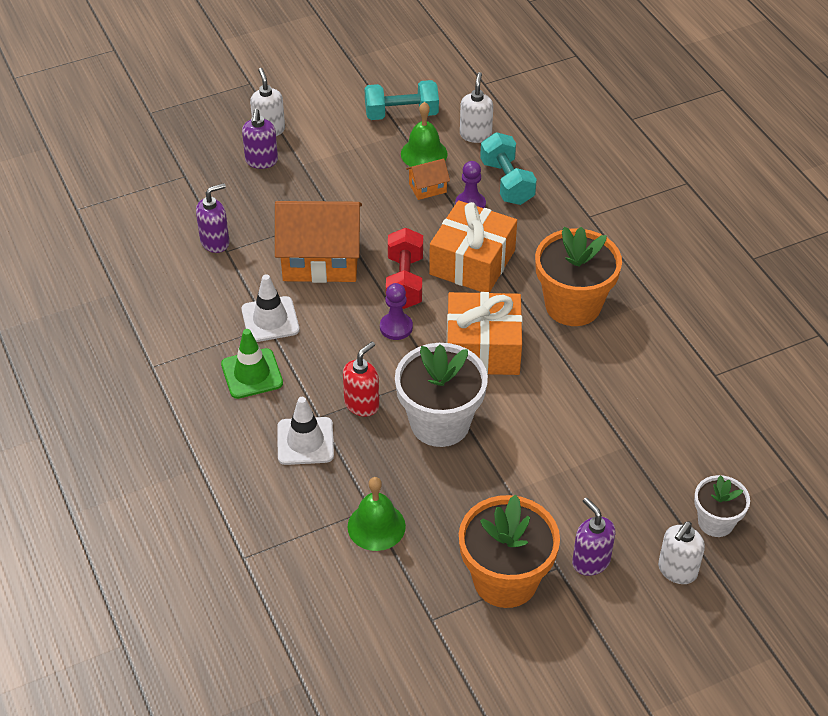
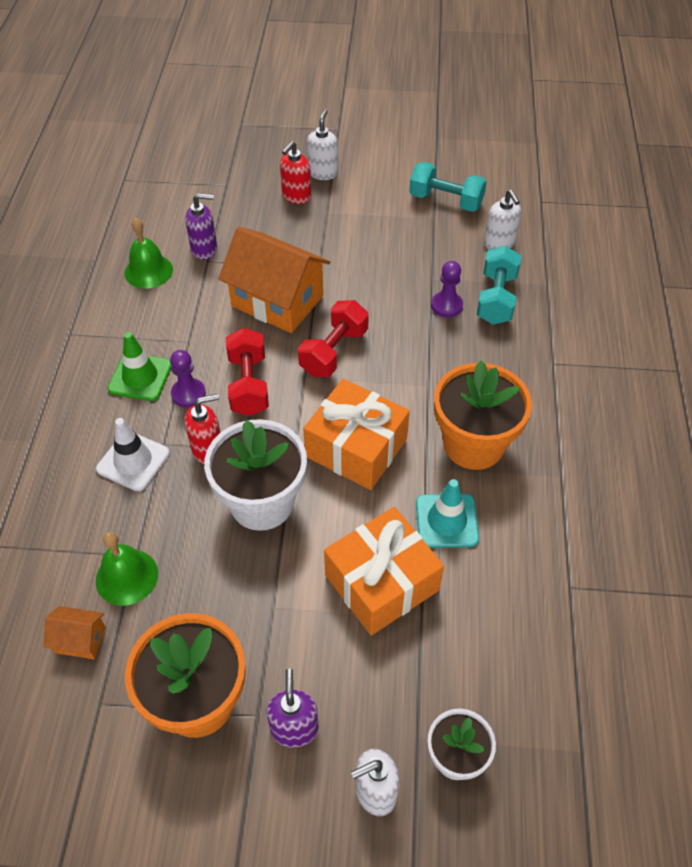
camera: 30 degrees right, 5 degrees up
(261, 161) = (296, 196): purple soap dispenser -> red soap dispenser
(270, 320) = (194, 335): white traffic cone -> none
(353, 339) = (249, 385): none -> red dumbbell
(396, 327) = (293, 391): purple pawn -> purple pawn (188, 394)
(424, 154) = (439, 243): green bell -> green bell (148, 271)
(427, 188) = (419, 275): orange house -> orange house (80, 640)
(472, 262) = (408, 360): orange gift -> orange gift (381, 582)
(475, 135) = (499, 244): white soap dispenser -> white soap dispenser turned 120 degrees clockwise
(594, 370) = (446, 521): none -> turquoise traffic cone

